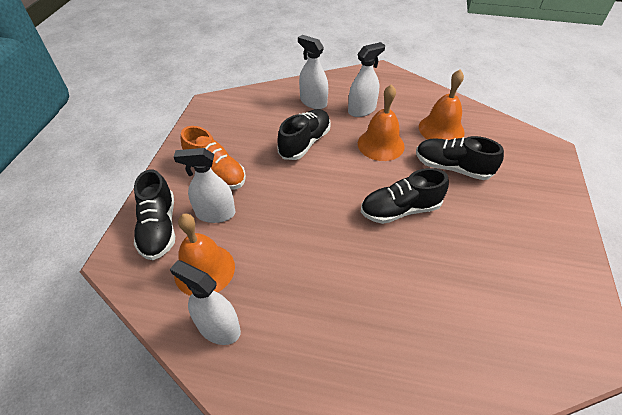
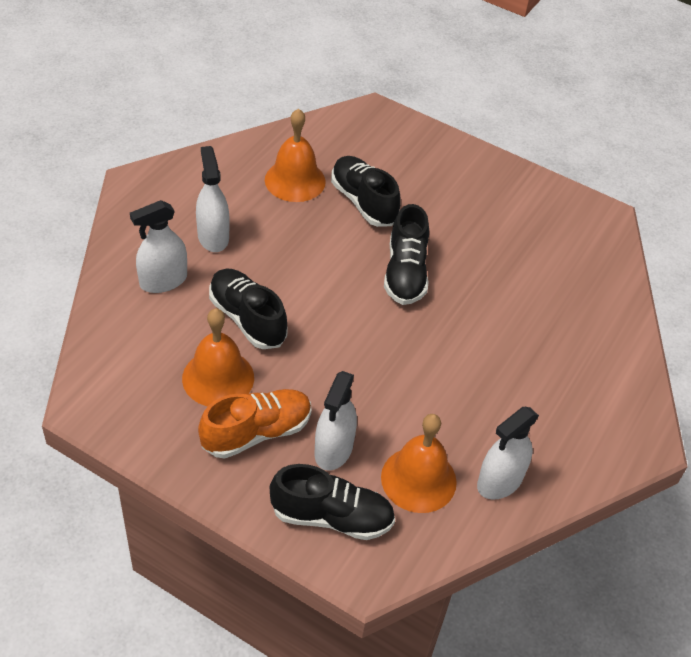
camera: 75 degrees left, 0 degrees up
(380, 144) = (292, 246): orange bell -> orange bell (218, 378)
(452, 168) = (363, 202): black shoe -> black shoe turned 105 degrees clockwise

